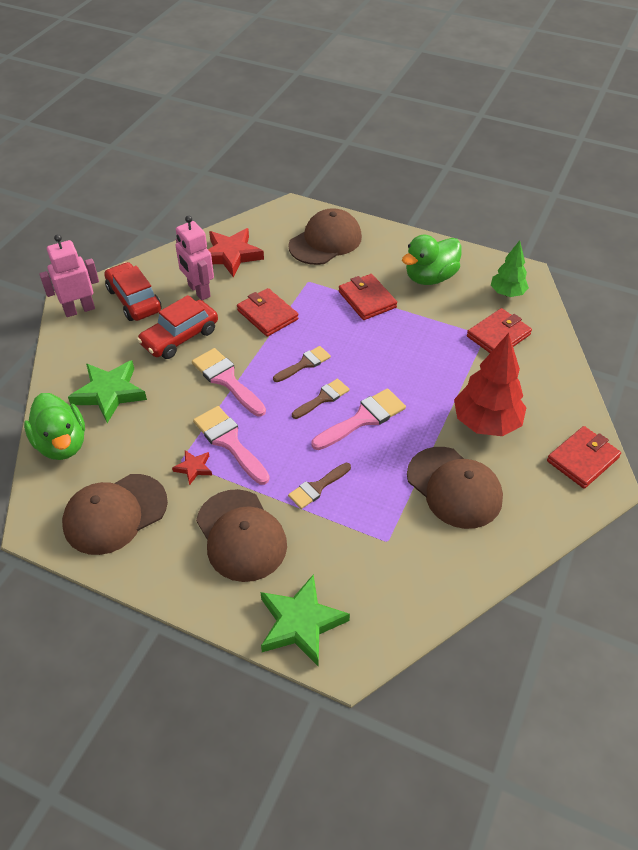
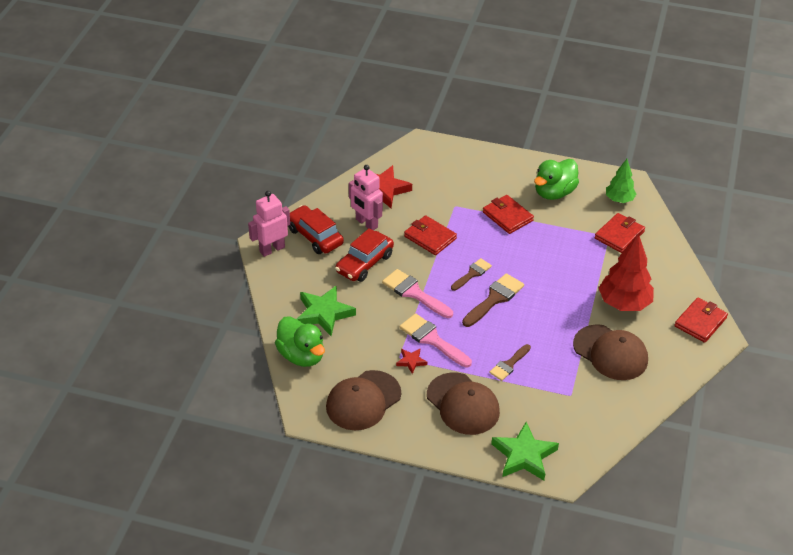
camera: 10 degrees left, 5 degrees down
(323, 398) = (494, 299): brown brush -> brown brush, size x1.55
(325, 241) = (459, 170): brown cap -> none
(363, 419) = (530, 311): pink brush -> none

